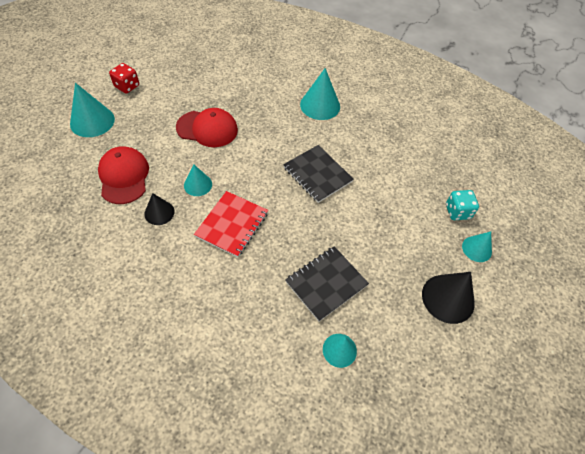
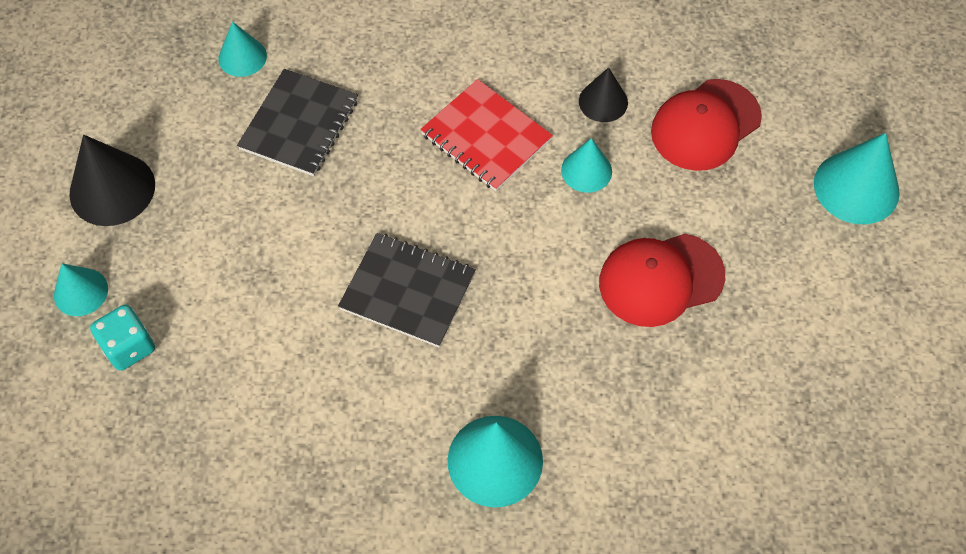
camera: 155 degrees right, 5 degrees up
(124, 176) = (705, 125): red cap -> red cap turned 90 degrees clockwise
(127, 86) = (884, 290): red dice -> none
(232, 225) = (486, 137): red notebook -> red notebook turned 45 degrees counterclockwise

